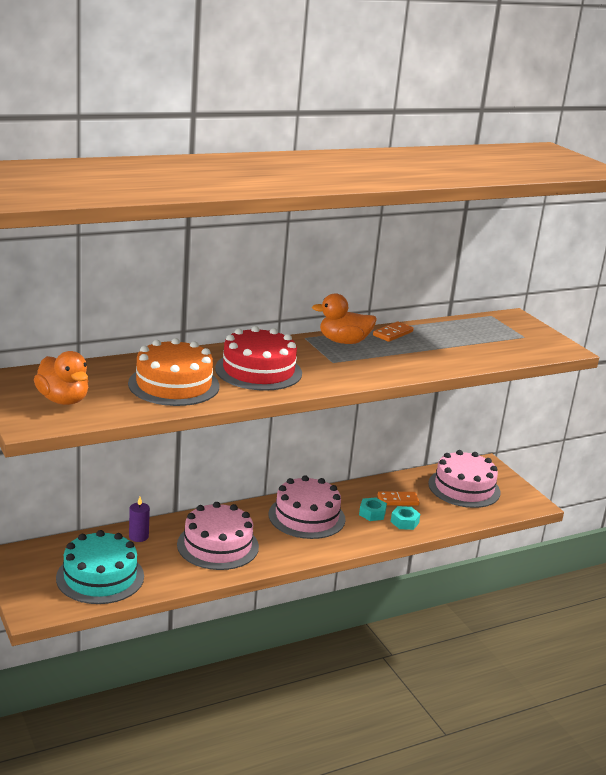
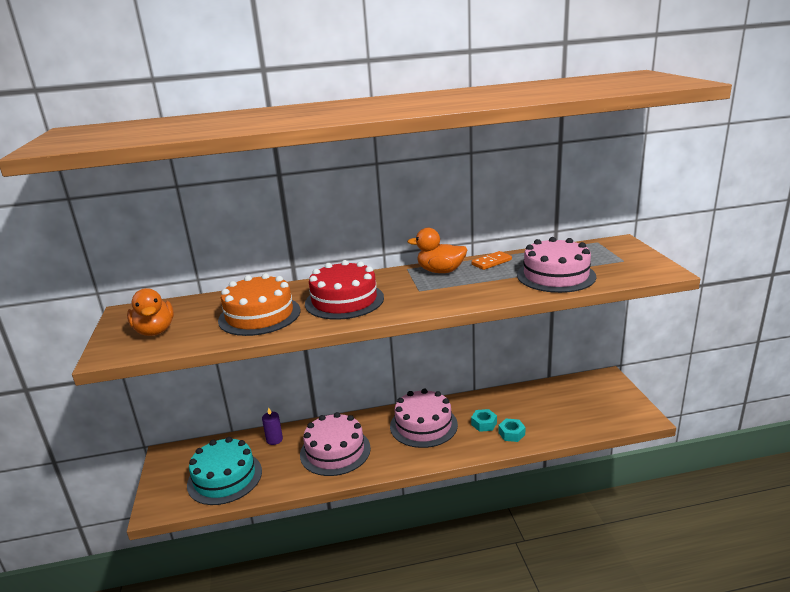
camera: 20 degrees right, 0 degrees up
(398, 500) = (512, 411): orange domino -> none
(464, 488) = (579, 400): pink cake -> pink cake (556, 275)

